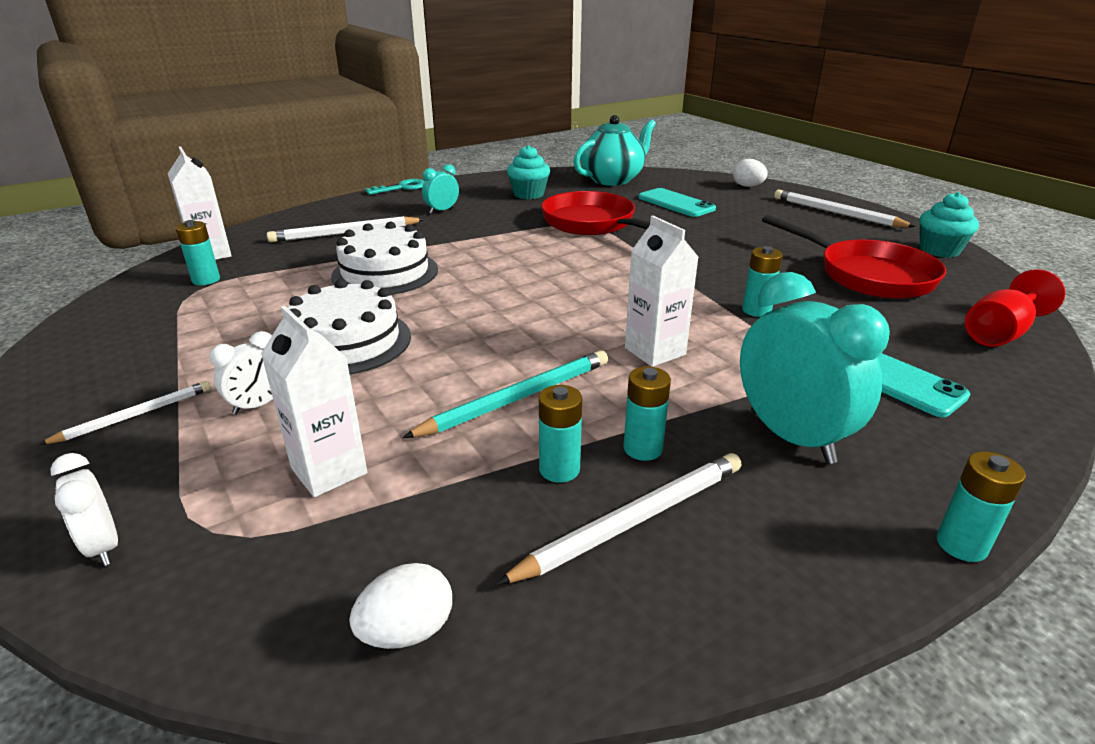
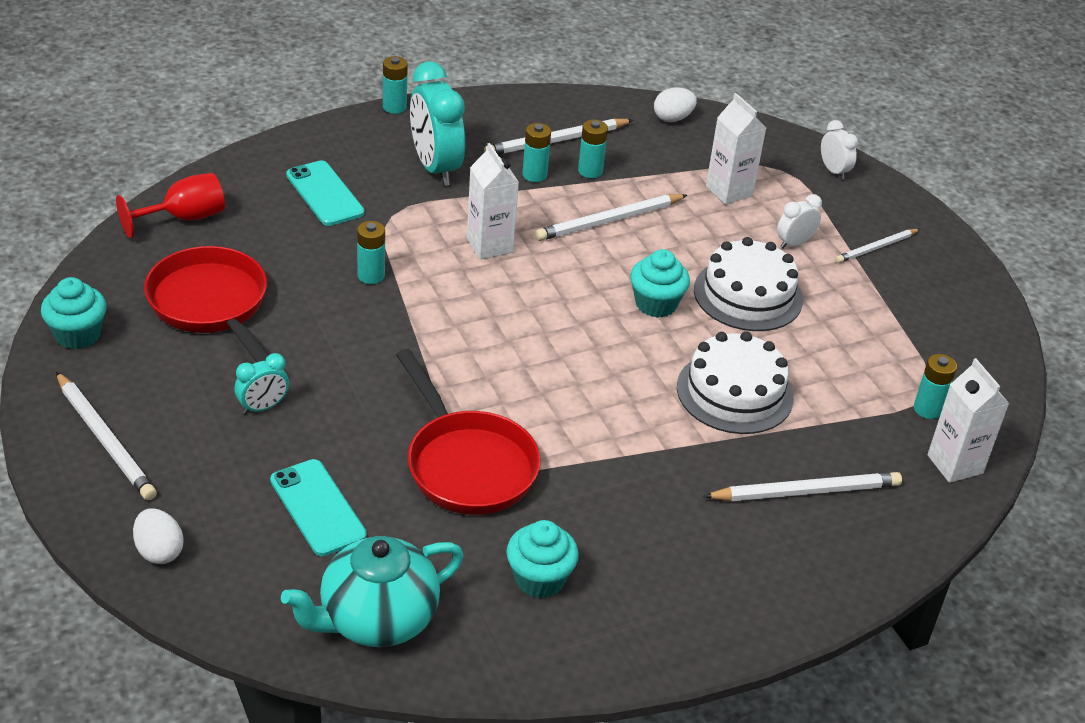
camera: 175 degrees left, 10 degrees up
(401, 188) = (755, 643): turquoise key -> none
(442, 210) = (679, 541): turquoise clock -> turquoise clock (263, 407)
(454, 322) = (656, 304): none -> turquoise cupcake
(517, 398) = (609, 221): turquoise pencil -> white pencil

